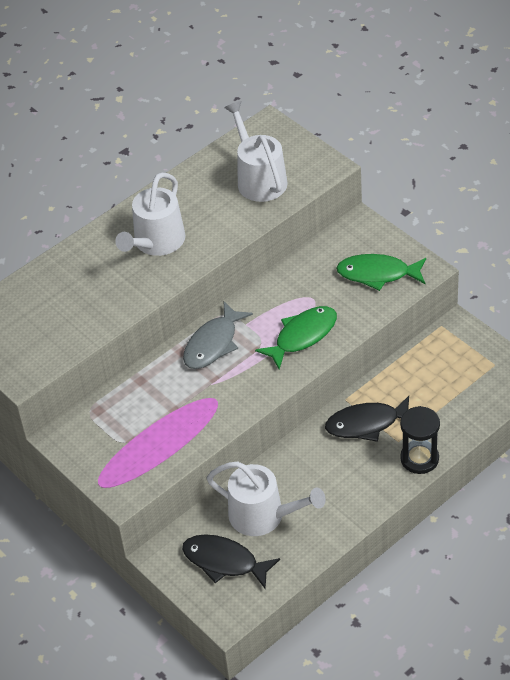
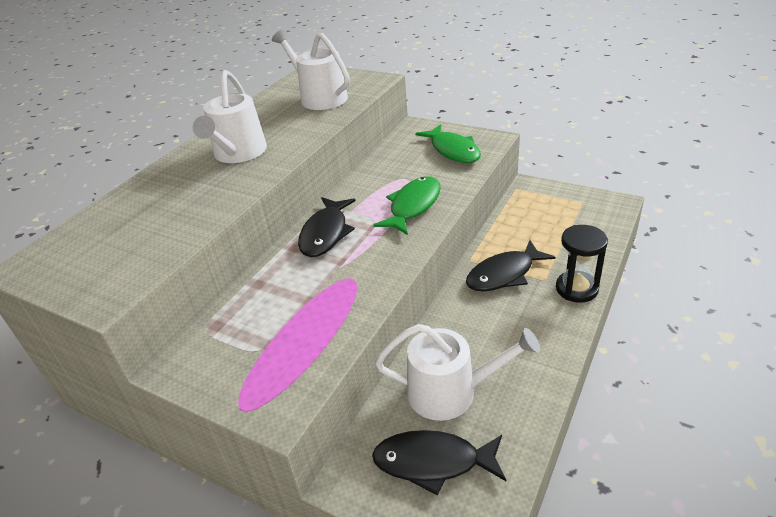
camera: 20 degrees left, 10 degrees down
(213, 344) = (326, 233): grey fish -> black fish
(377, 274) = (453, 150): green fish -> green fish turned 105 degrees counterclockwise

